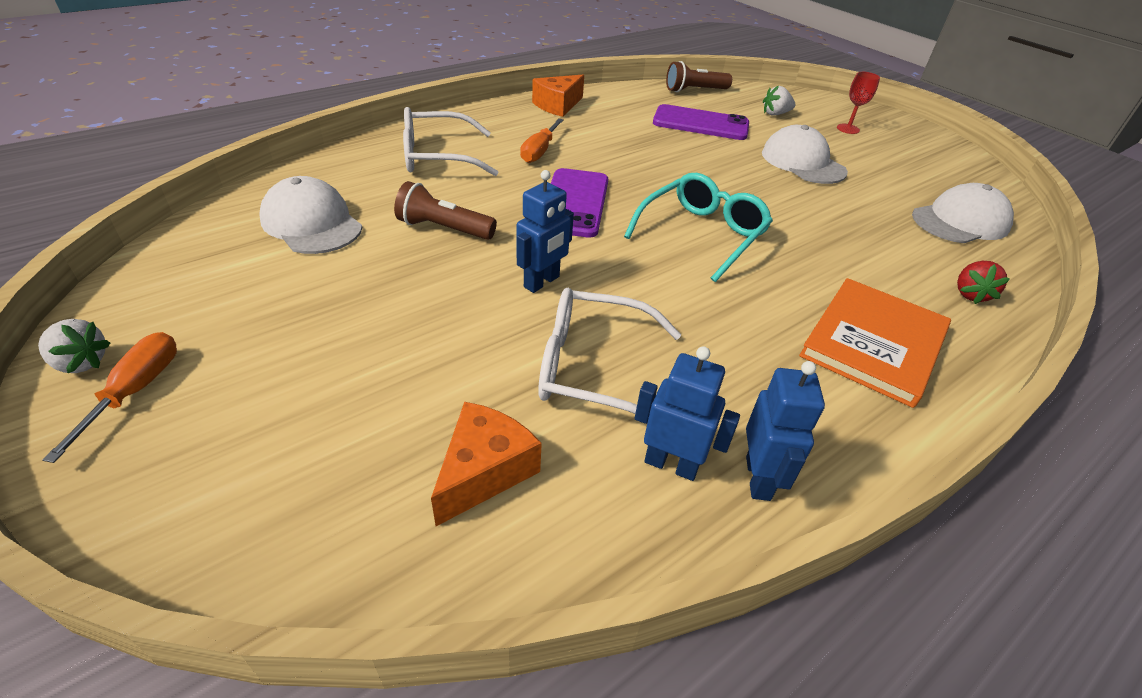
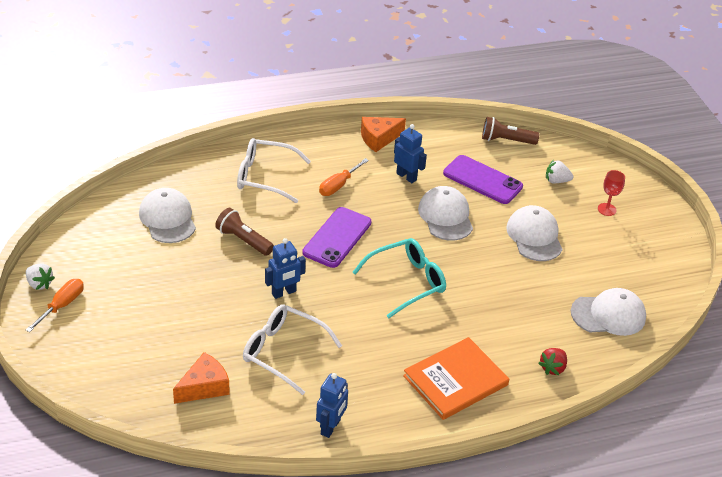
camera: 20 degrees right, 0 degrees up
(671, 464) = (292, 409): blue robot -> blue robot (406, 176)
(690, 160) = (445, 216): none -> white cap

